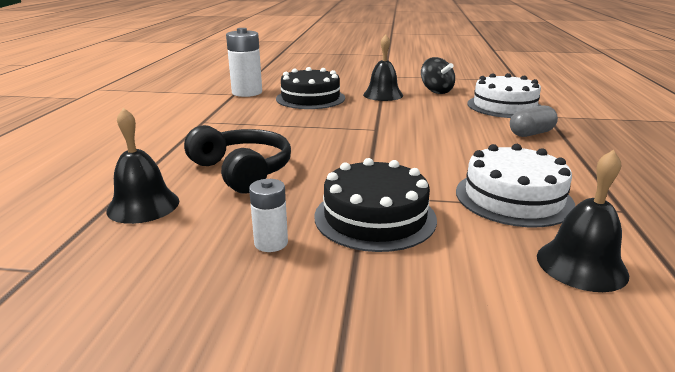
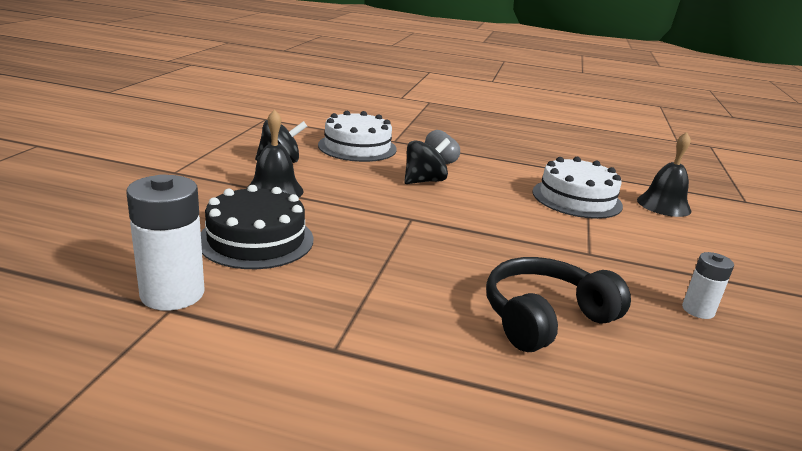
camera: 85 degrees left, 0 degrees up
(143, 205) = (661, 397): black bell -> none
(375, 217) = (630, 256): black cake -> none
(460, 130) = (424, 181): none -> black spinning top

